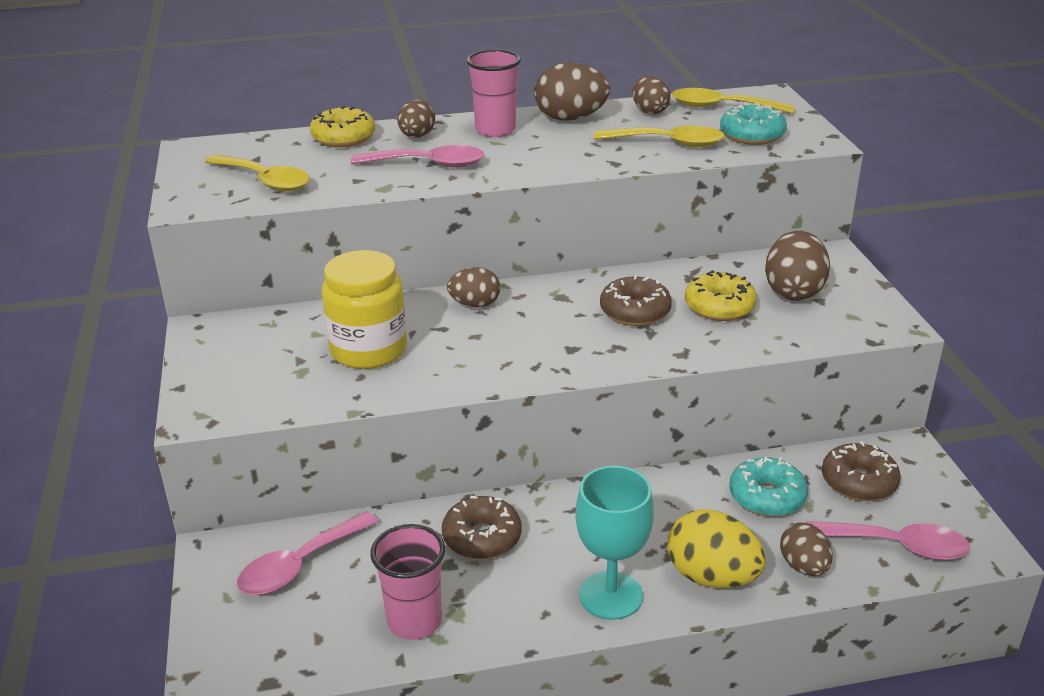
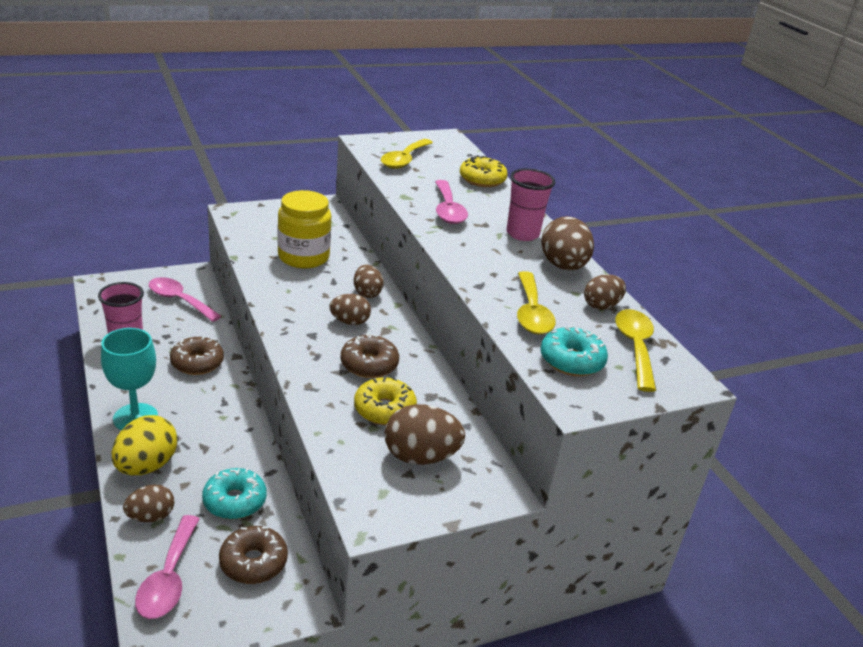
camera: 75 degrees right, 0 degrees up
(417, 136) = (496, 204): brown egg -> brown egg (350, 322)

